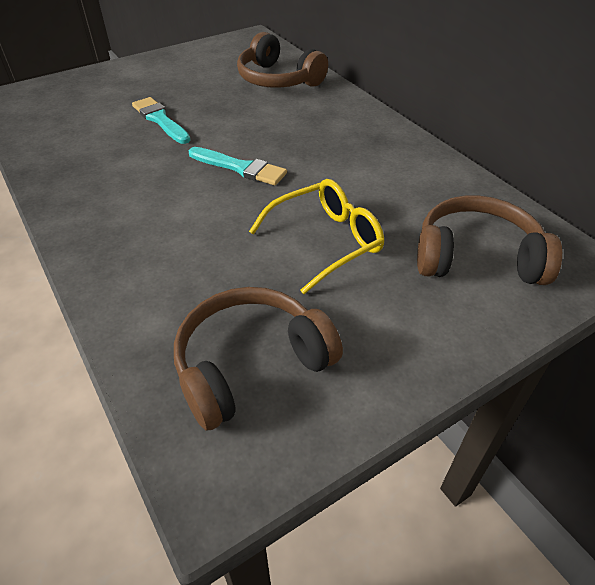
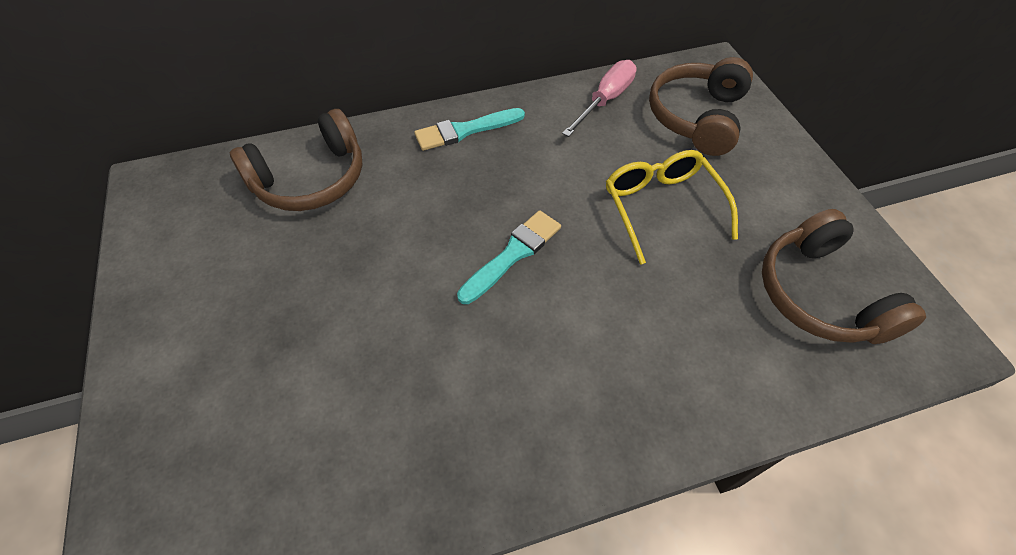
camera: 75 degrees left, 10 degrees up
(160, 120) = (355, 330): turquoise brush -> turquoise brush (465, 130)
(456, 192) = (605, 100): none -> pink screwdriver

